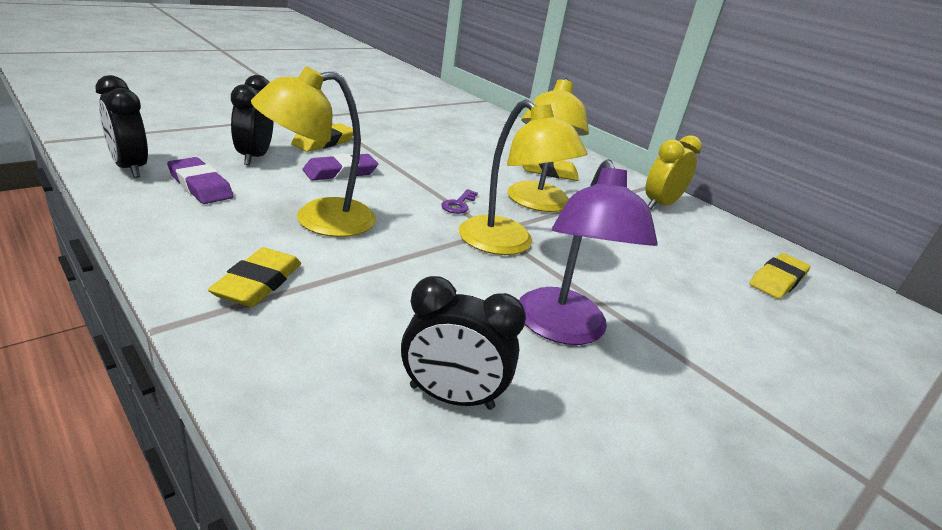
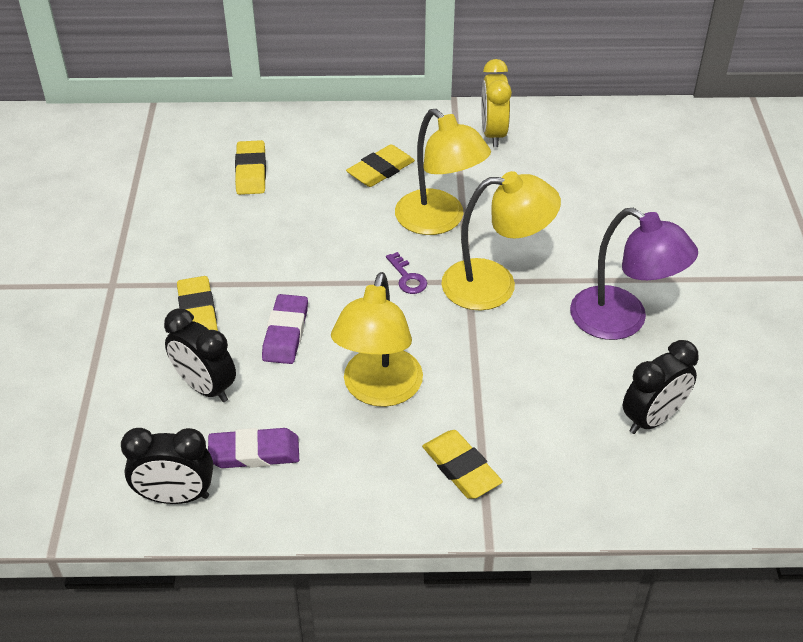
camera: 45 degrees left, 15 degrees up
(777, 280) = (641, 153): yellow eraser -> yellow eraser (251, 172)

